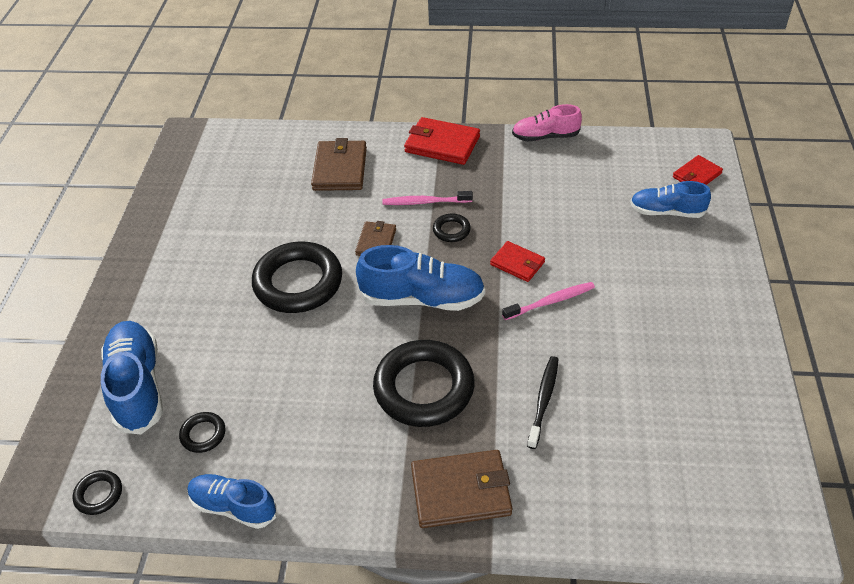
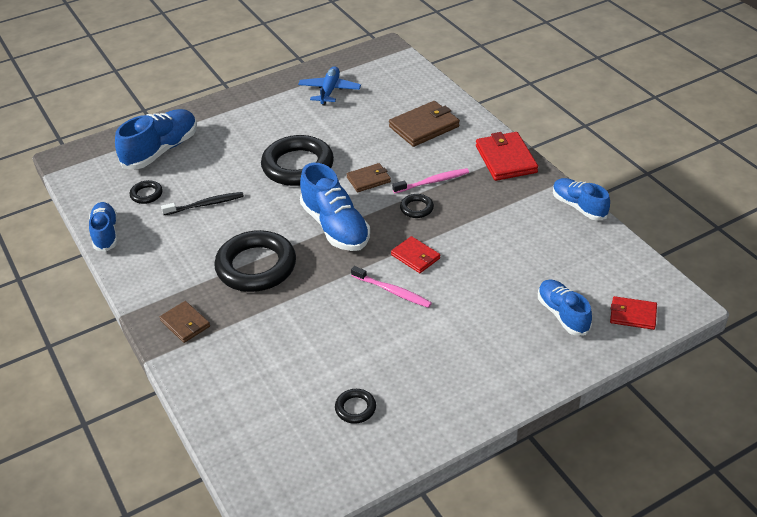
camera: 55 degrees right, 5 degrees down
(99, 494) = (79, 180): black ring -> black ring (355, 408)
(205, 203) = (329, 91): none -> blue plane
(425, 202) = (432, 182): pink toothbrush -> pink toothbrush turned 105 degrees clockwise
(461, 491) = (185, 323): brown wallet -> brown wallet, size x0.61
(517, 263) = (415, 257): red wallet -> red wallet turned 45 degrees counterclockwise
(543, 400) = (293, 329): black toothbrush -> black toothbrush (205, 204)
(545, 136) = (579, 206): pink shoe -> blue shoe

